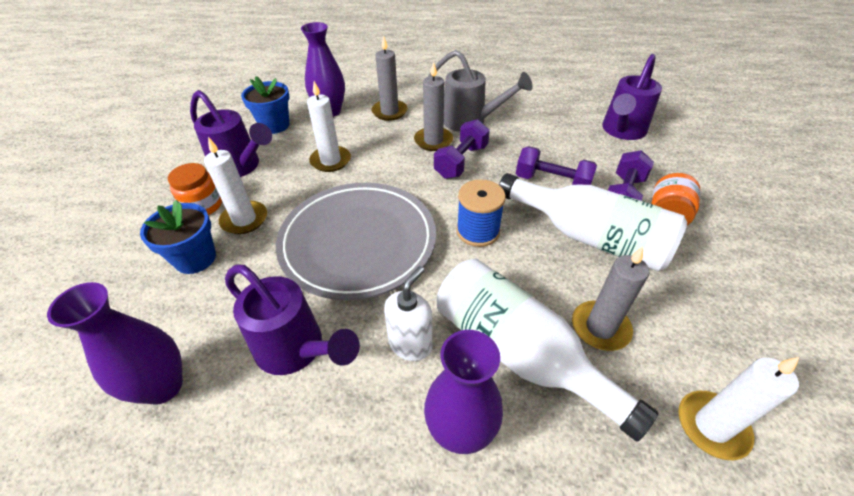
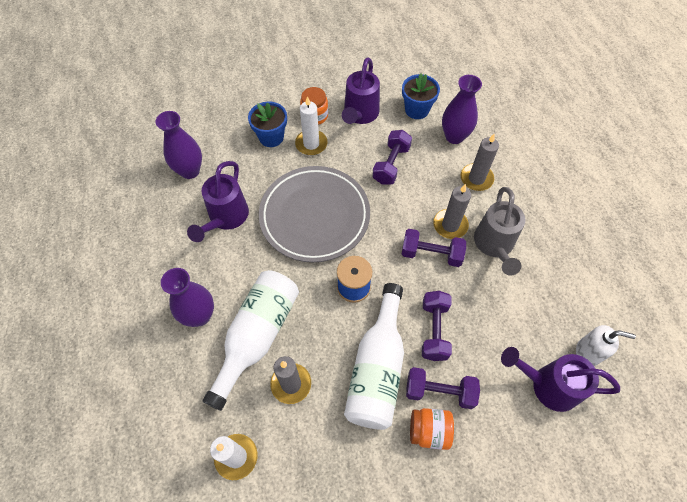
camera: 70 degrees right, 15 degrees up
(330, 161) = (391, 164): white candle -> purple dumbbell
(410, 344) = (246, 274): white soap dispenser -> white soap dispenser (587, 353)

